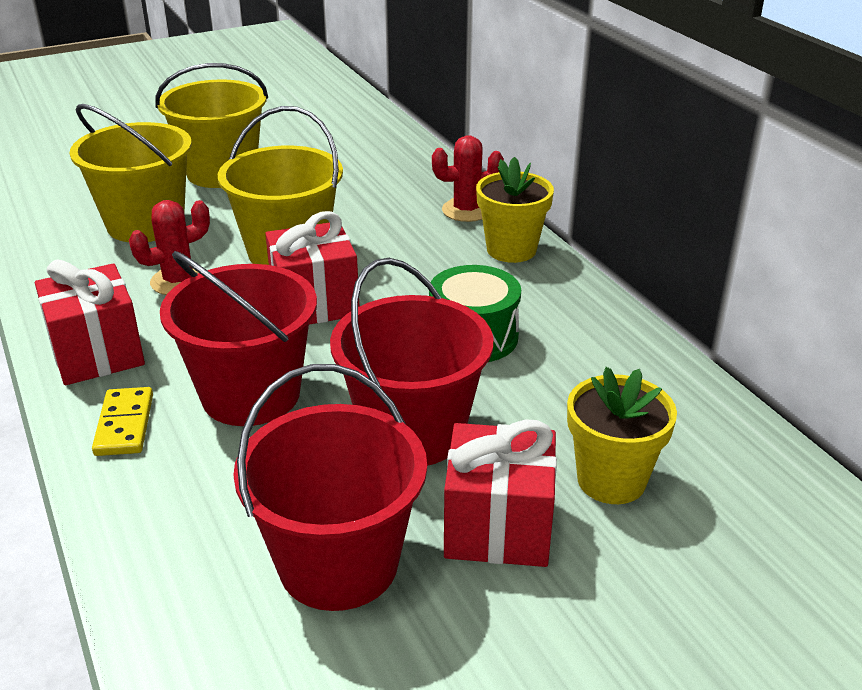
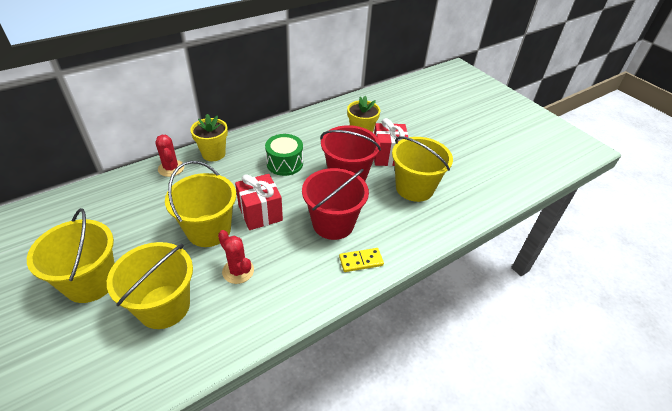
camera: 100 degrees left, 10 degrees up
(97, 354) = (309, 288): red gift -> none
(338, 563) = (414, 188): red bucket -> yellow bucket

